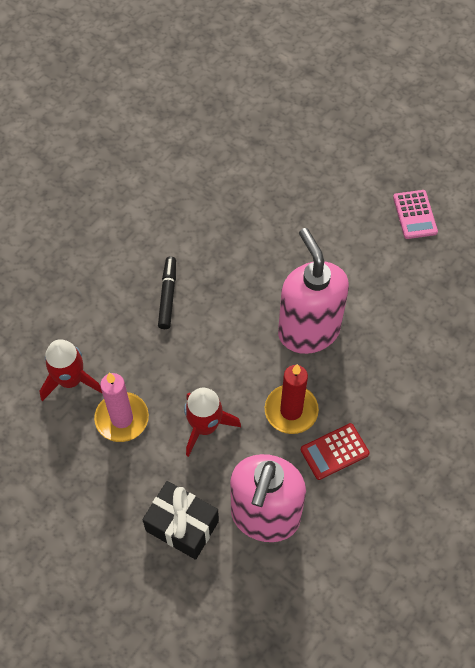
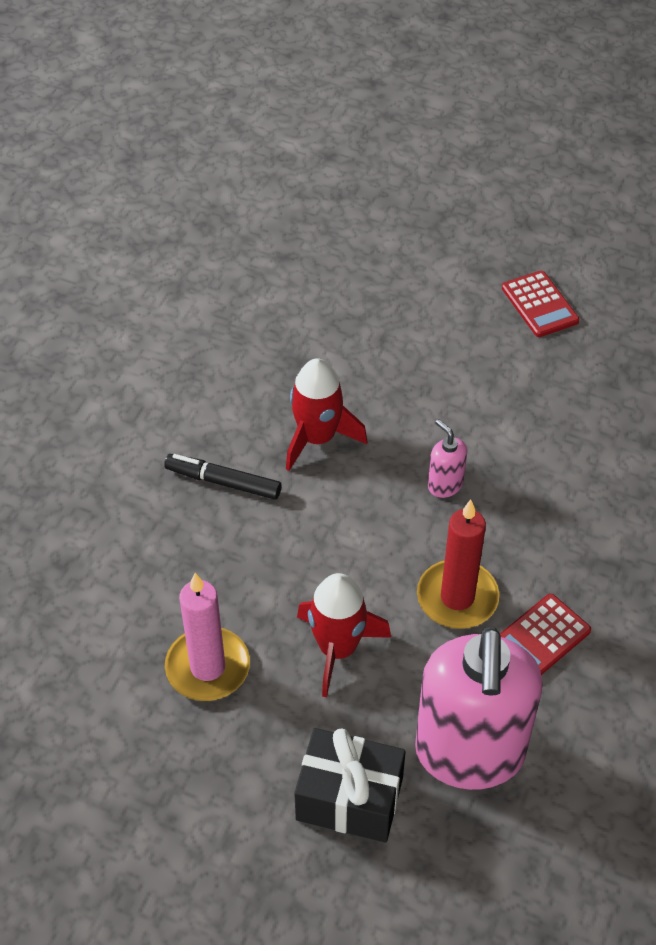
camera: 15 degrees left, 10 degrees down
(70, 380) = (111, 631): red rocket -> red rocket (317, 438)
(168, 295) = (223, 482): black marker -> black marker turned 60 degrees counterclockwise
(308, 331) = (445, 485): pink soap dispenser -> pink soap dispenser, size x0.40
(415, 215) = (539, 304): pink calculator -> red calculator

